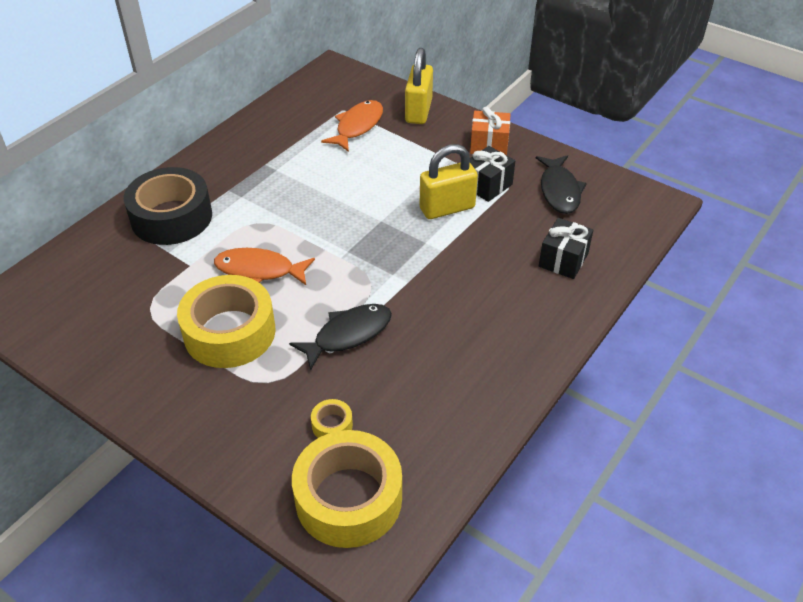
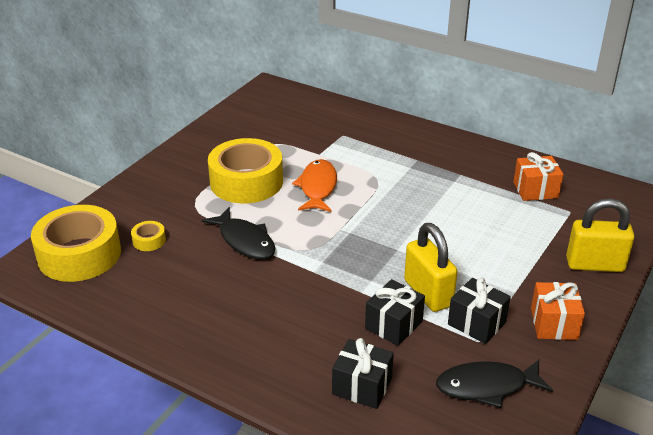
camera: 85 degrees right, 10 degrees down
(171, 217) = (374, 138): black tape -> none
(305, 122) = (535, 190): none -> orange gift
(357, 126) = (545, 223): orange fish -> none
(488, 234) = (394, 325): none -> black gift

